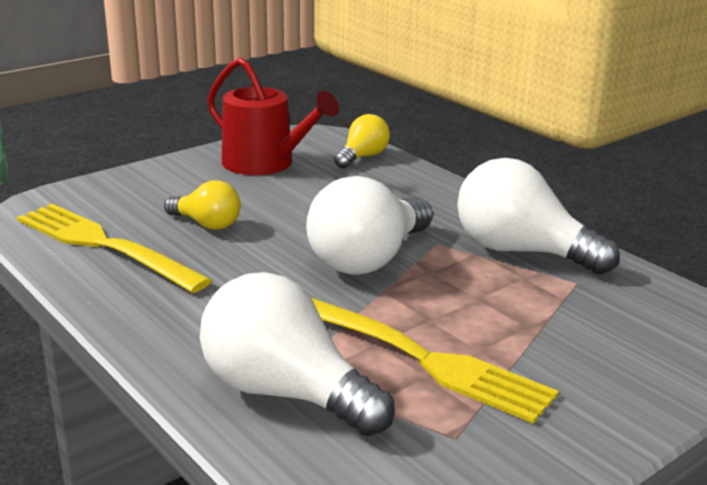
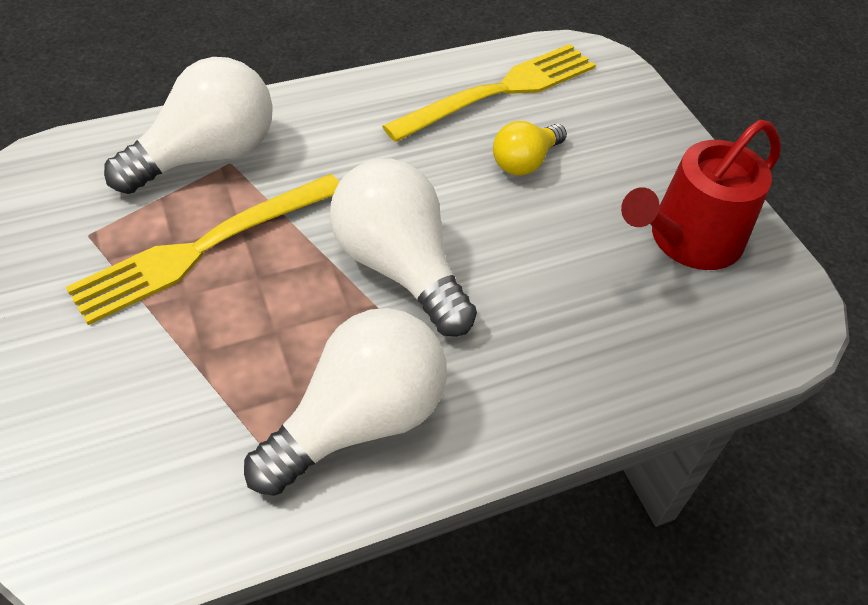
camera: 105 degrees right, 25 degrees up
(362, 157) = (701, 348): yellow light bulb -> none

